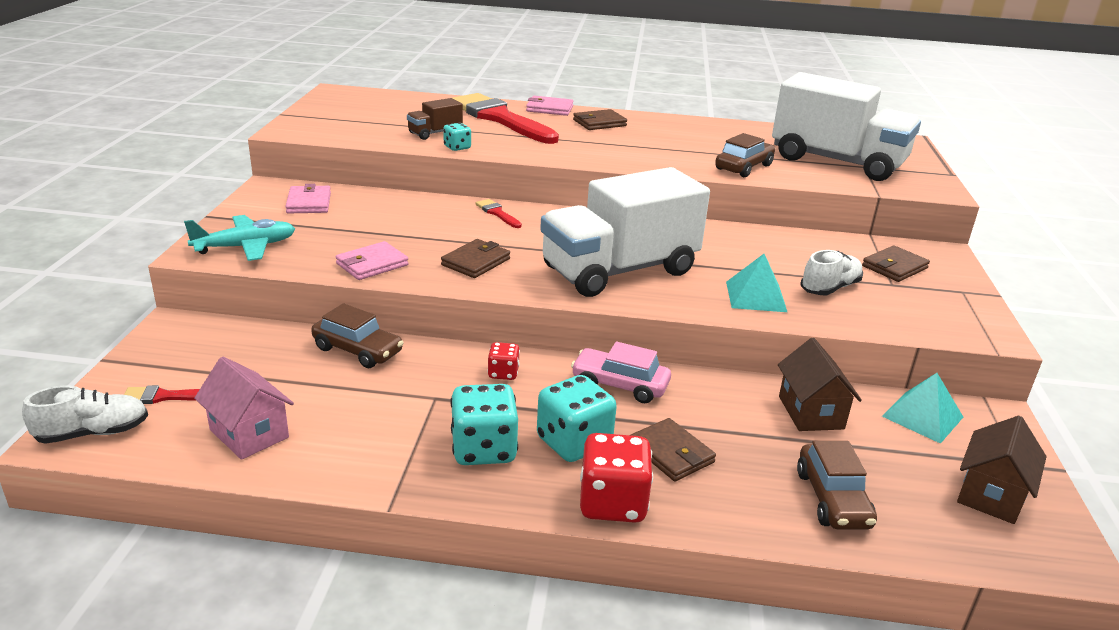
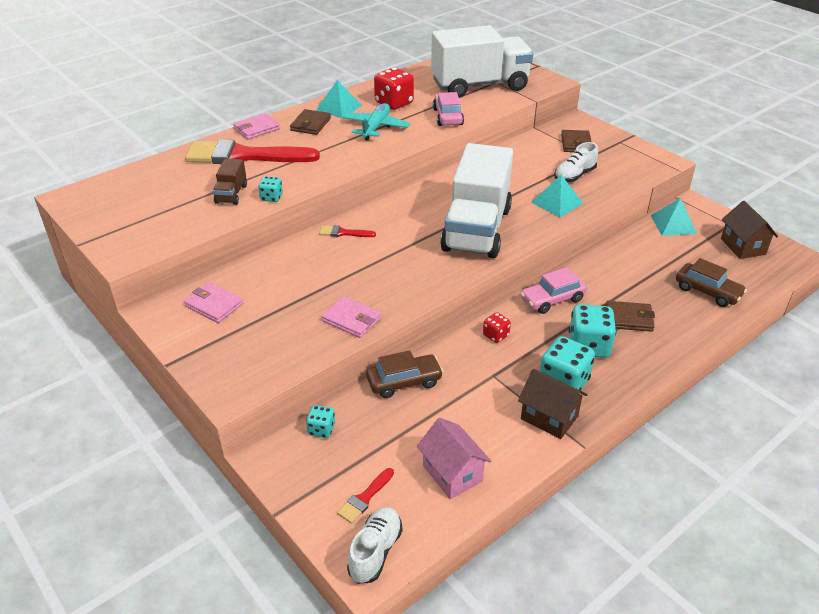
camera: 45 degrees left, 10 degrees up
(238, 336) = (321, 429): none -> turquoise dice
(245, 247) = (250, 366): turquoise plane -> turquoise plane (376, 127)
(249, 433) = (452, 473): pink house -> pink house turned 60 degrees clockwise
(372, 264) = (352, 319): pink wallet -> pink wallet turned 60 degrees counterclockwise
(475, 262) = (401, 276): brown wallet -> none
(612, 503) = (650, 362): red dice -> red dice (394, 103)
(651, 123) = (339, 107): none -> turquoise pyramid
(743, 167) = (447, 117): brown car -> pink car
(811, 412) = (638, 254): brown house -> brown house (549, 417)
(830, 288) = (574, 176): white shoe -> white shoe turned 135 degrees counterclockwise

